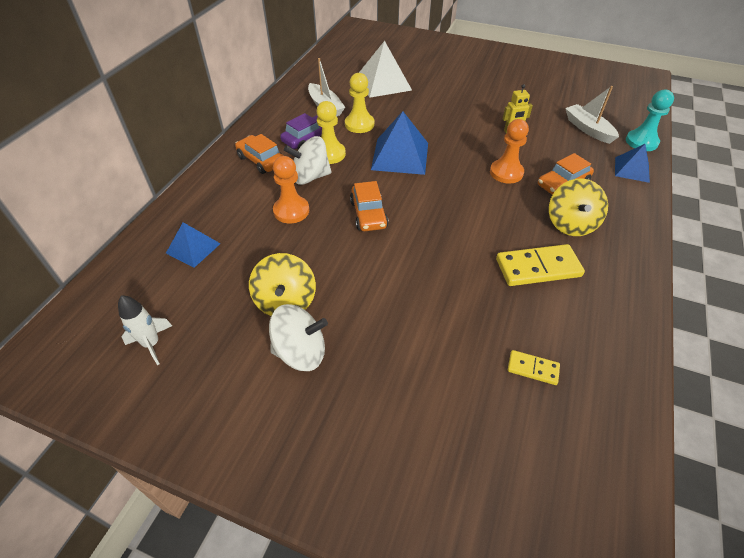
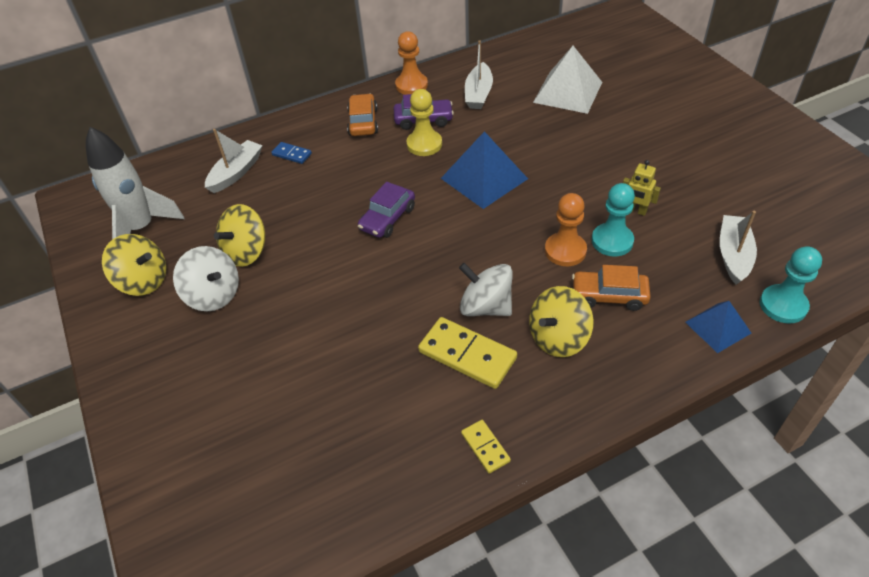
camera: 45 degrees right, 0 degrees up
(152, 344) = (142, 228): white rocket -> white rocket, size x1.85
(193, 248) = (236, 172): blue pyramid -> white boat
(214, 386) = (143, 281): none -> yellow spinning top
(229, 210) = (291, 154): none -> blue domino
(291, 211) = (333, 181): orange pawn -> orange pawn (411, 85)
(310, 177) = (383, 158): white spinning top -> white spinning top (486, 306)
(359, 124) = (487, 127): yellow pawn -> none
(368, 214) = (387, 218): orange car -> purple car
(523, 153) = (612, 241): none -> turquoise pawn
(532, 369) = (348, 426): yellow domino -> yellow domino (485, 447)

